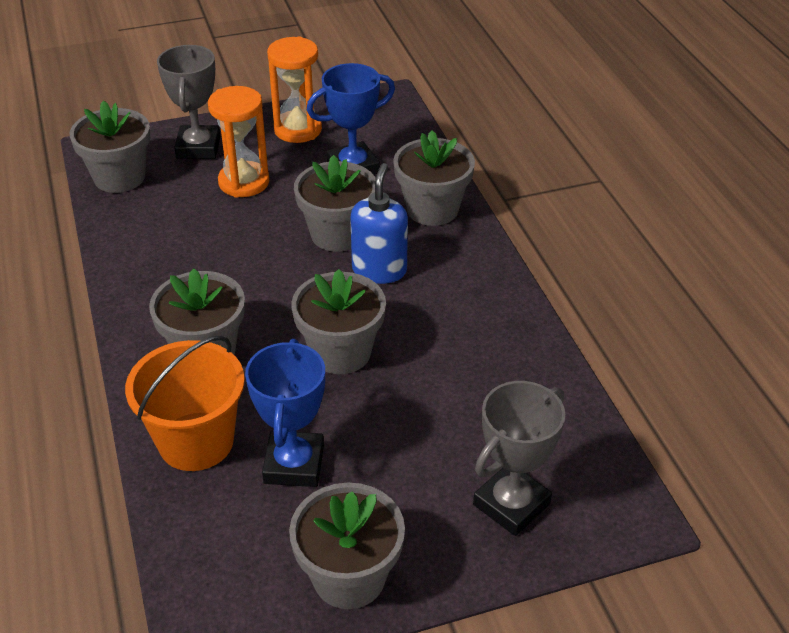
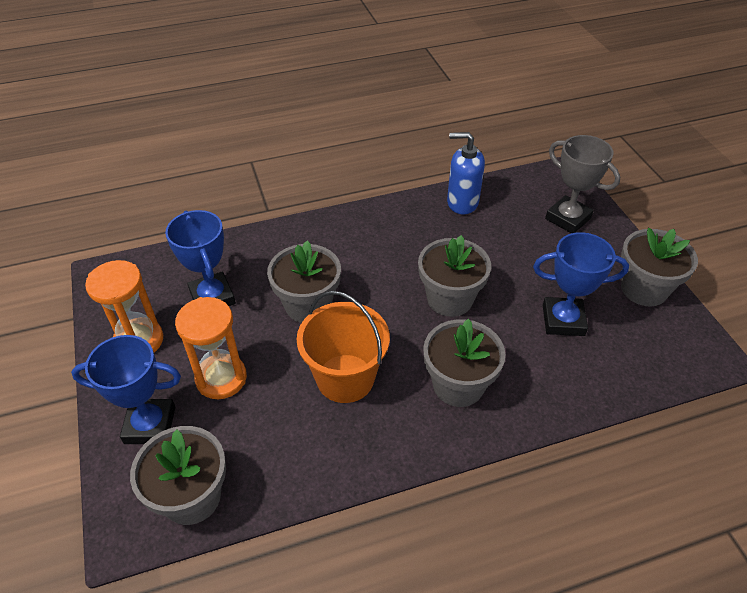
camera: 90 degrees left, 5 degrees up
(196, 441) = (555, 380): orange bucket -> orange bucket (345, 378)
(198, 147) = (150, 425): grey trophy -> blue trophy
(379, 270) = (355, 278): blue soap dispenser -> blue soap dispenser (462, 202)
(432, 209) = (280, 247): grey flower pot -> none

